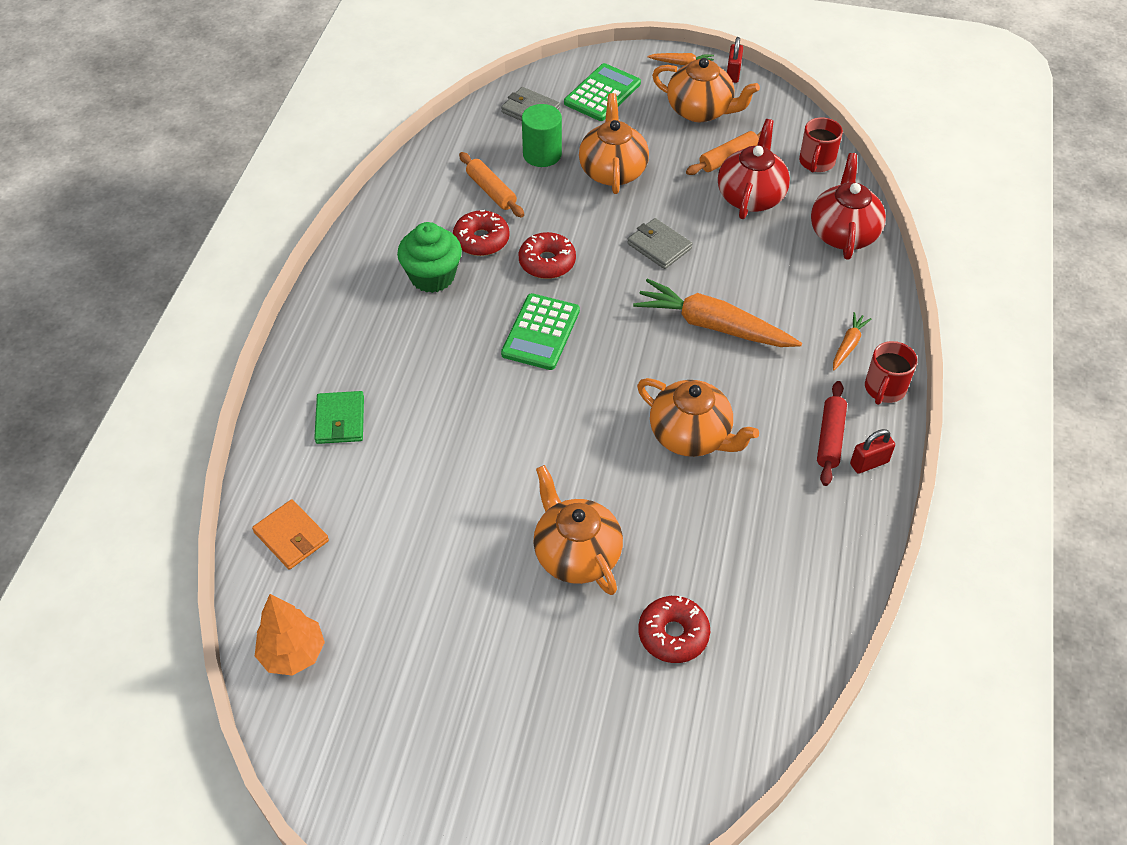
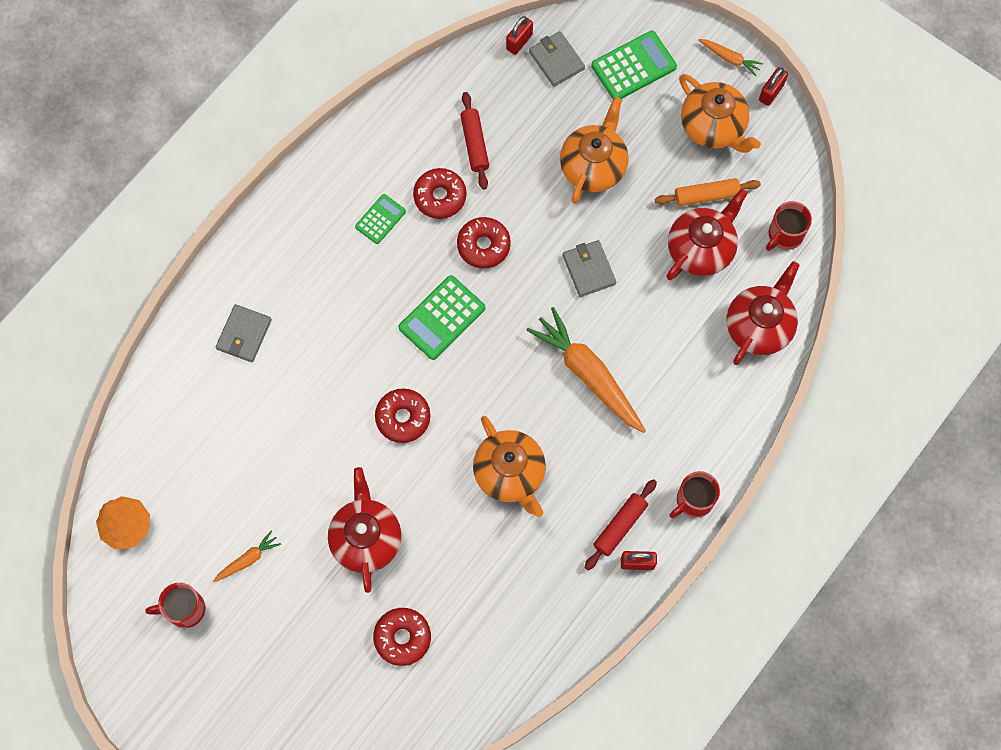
camera: 25 degrees right, 20 degrees up
(291, 536) = (164, 426): orange wallet -> none
(340, 420) = (244, 334): green wallet -> grey wallet
(405, 713) = (184, 609): none -> red mug
(432, 276) = (380, 219): green cupcake -> green calculator
(488, 108) = (519, 42): none -> red padlock
(491, 191) = (474, 144): orange rolling pin -> red rolling pin
(542, 154) = (540, 119): green cylinder -> none
(551, 430) = (403, 418): none -> red donut
(576, 554) = (366, 538): orange teapot -> red teapot
(848, 345) = (690, 444): orange carrot -> orange carrot (248, 559)

